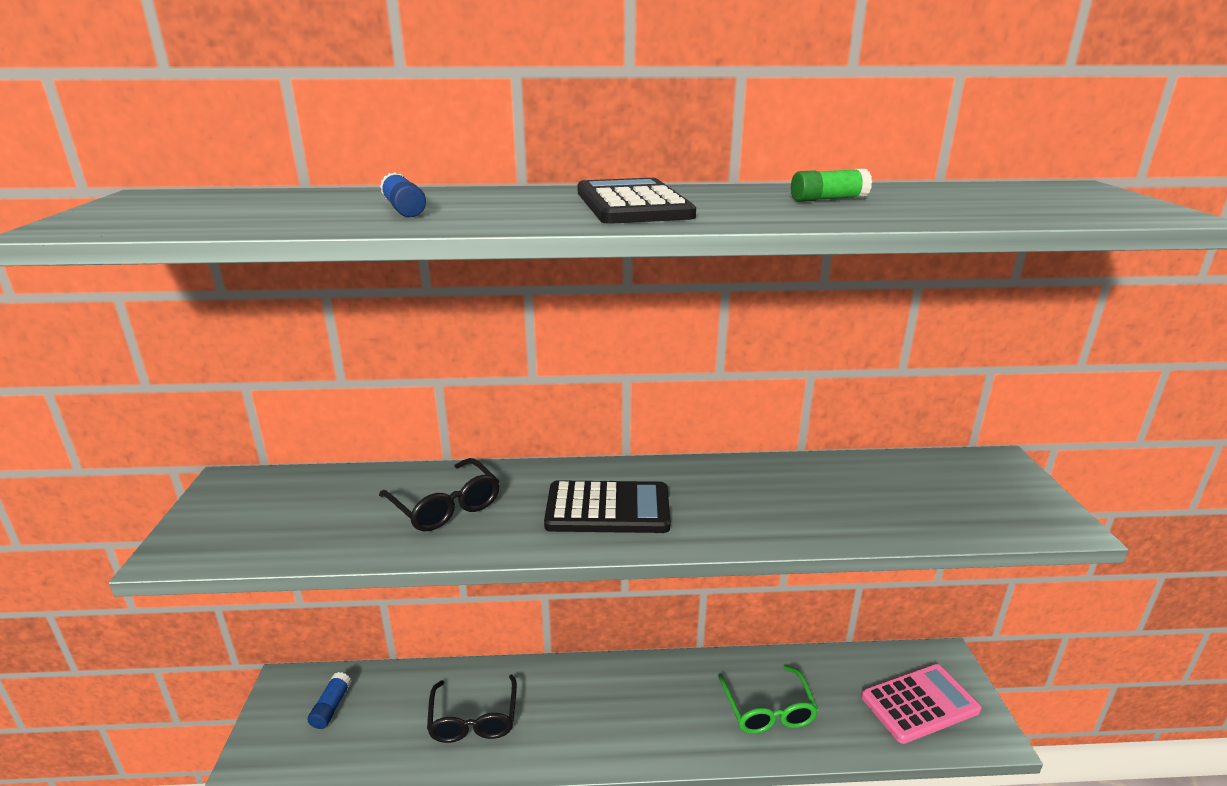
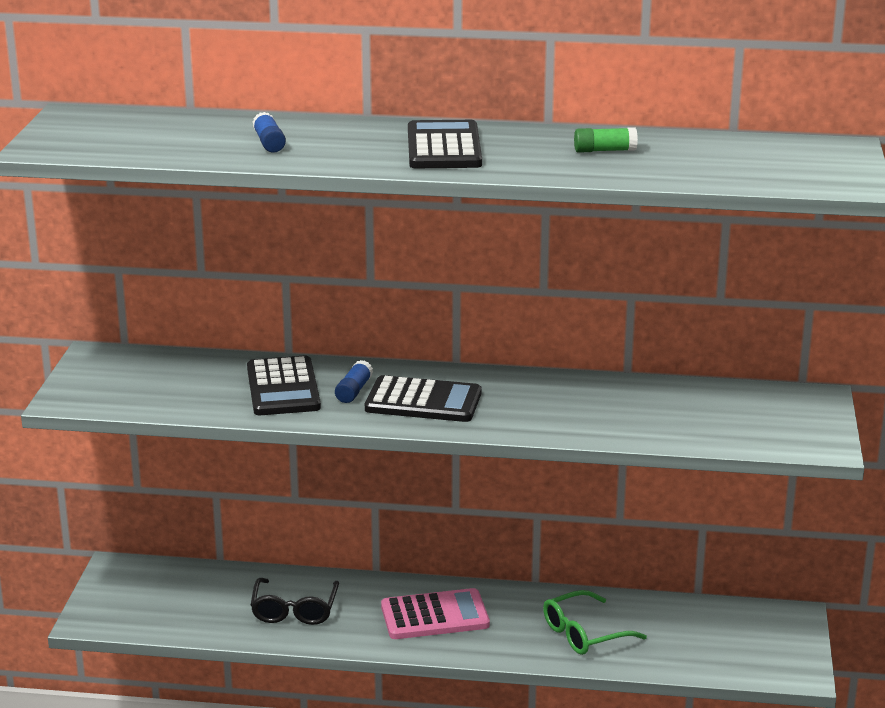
camera: 10 degrees right, 0 degrees up
(331, 707) = (161, 588): blue glue stick -> blue glue stick (354, 391)
(445, 506) = (283, 388): black glasses -> black calculator
(768, 710) = (584, 634): green glasses -> green glasses turned 60 degrees clockwise
(919, 703) = (741, 645): pink calculator -> pink calculator (434, 616)

